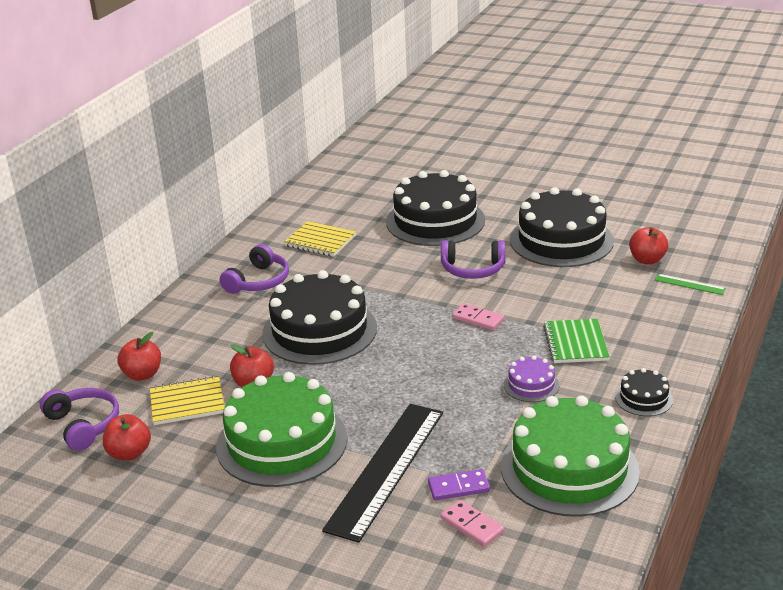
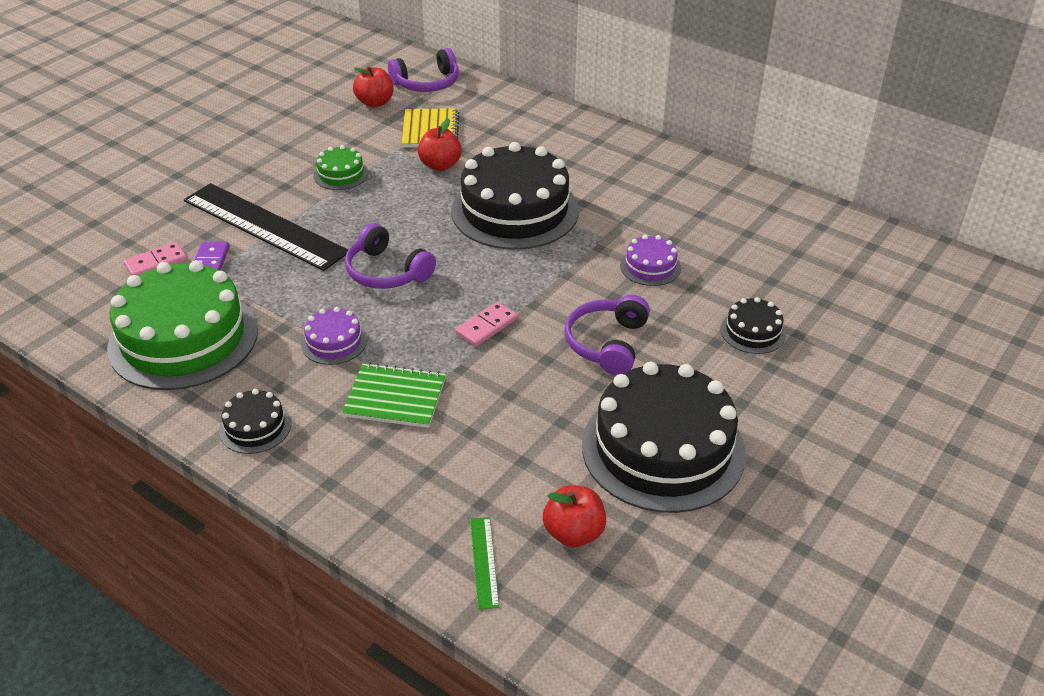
camera: 100 degrees right, 10 degrees up
(142, 374) = (487, 110): red apple -> none
(258, 281) = (634, 179): purple headphones -> purple headphones (387, 272)
(282, 442) = (341, 174): green cake -> green cake, size x0.45
(320, 241) = (718, 229): yellow notebook -> none
(377, 262) = (650, 266): none -> purple cake
(435, 221) = (753, 332): black cake -> black cake, size x0.45
(690, 284) = (484, 562): green ruler -> green ruler turned 45 degrees counterclockwise

